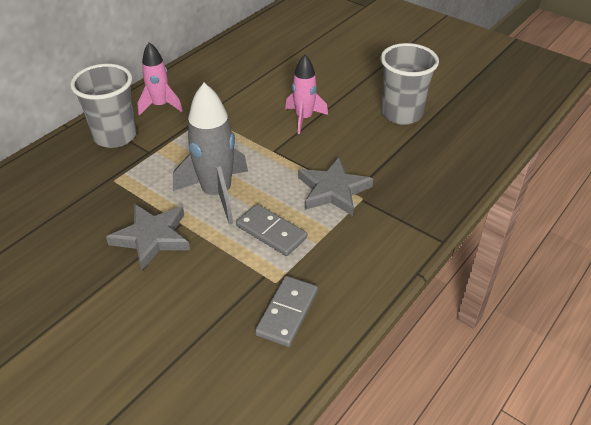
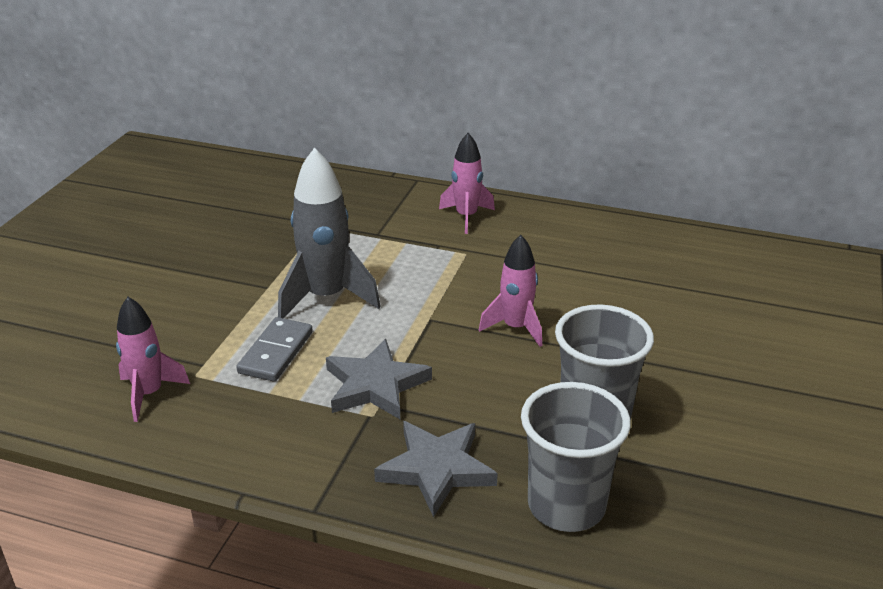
camera: 70 degrees right, 10 degrees down
(115, 136) = (391, 206): grey cup -> grey cup (566, 506)
(152, 237) = (238, 275): grey star -> grey star (436, 469)
(287, 312) = (149, 394): grey domino -> pink rocket

